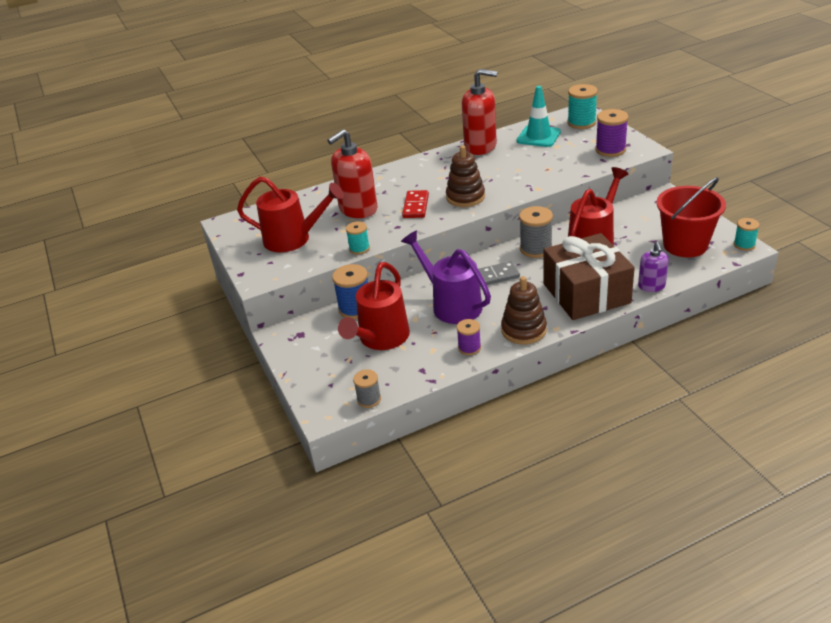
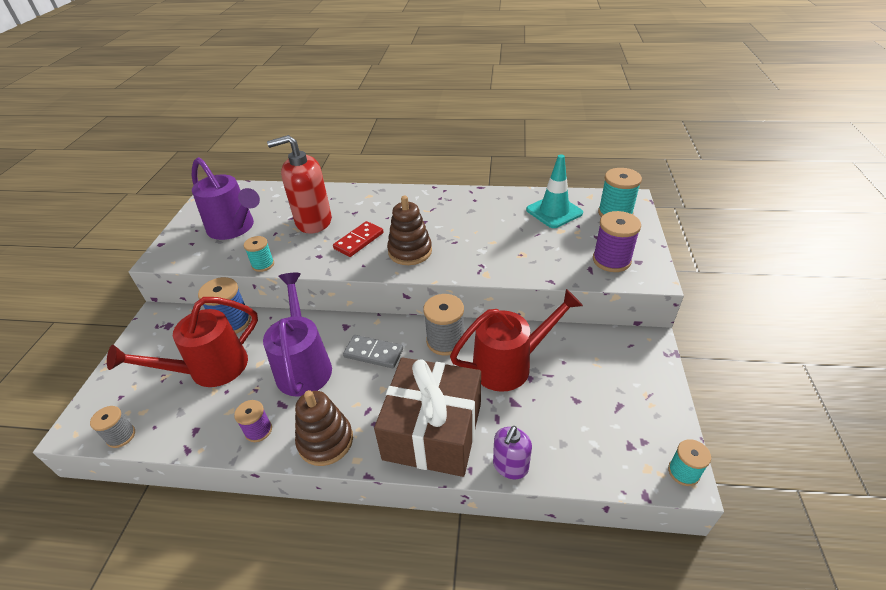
camera: 30 degrees right, 5 degrees up
(294, 239) = (235, 228): red watering can -> purple watering can
(480, 146) = (488, 200): red soap dispenser -> none
(685, 245) = (607, 428): red bucket -> none

